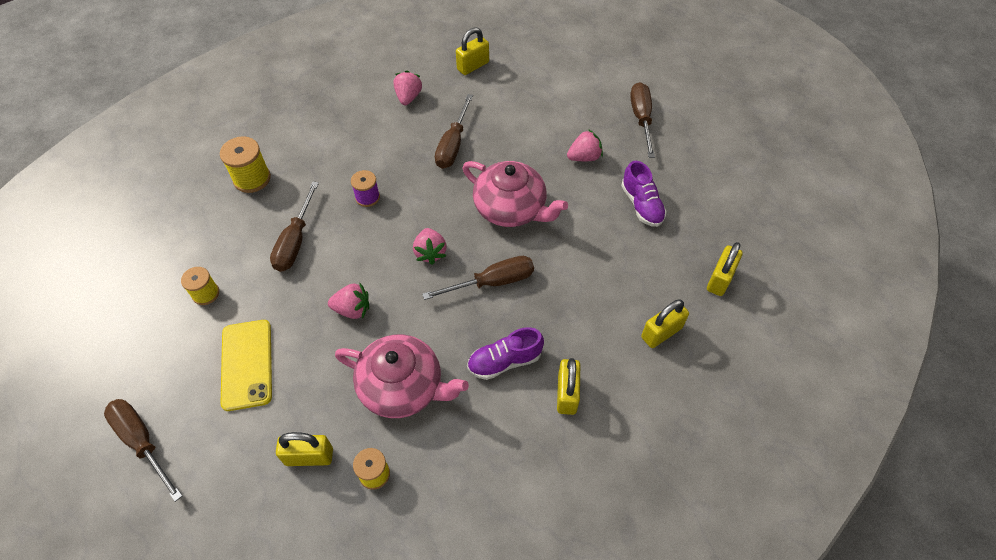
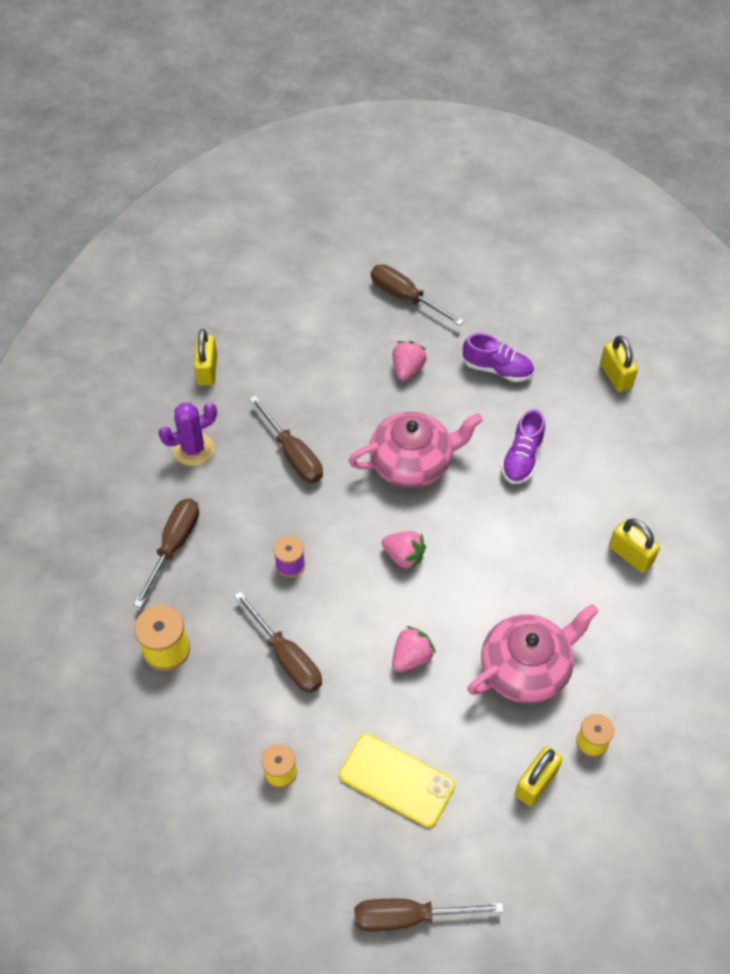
camera: 50 degrees left, 0 degrees up
(408, 97) = (193, 449): pink strawberry -> purple cactus
(492, 282) = (478, 531): brown screwdriver -> brown screwdriver (174, 546)
(504, 361) = (564, 577): purple shoe -> purple shoe (522, 458)
(661, 333) = (629, 451): yellow padlock -> none

